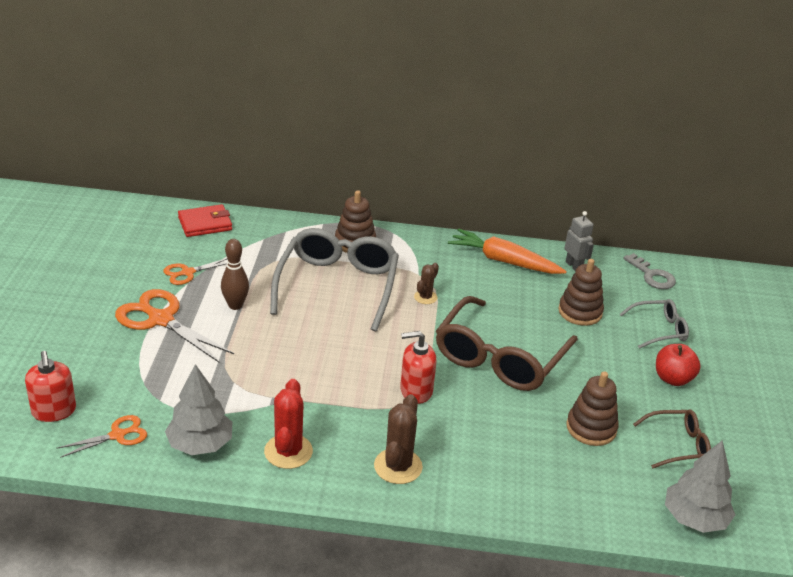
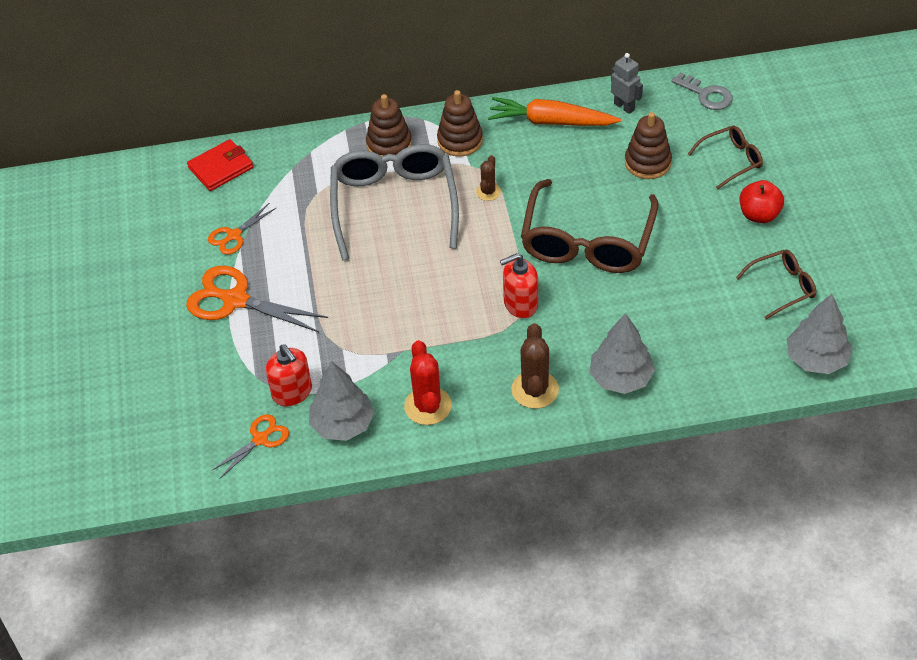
camera: 10 degrees left, 15 degrees up
(54, 411) = (186, 433): red soap dispenser -> red soap dispenser (292, 392)
(235, 305) = (302, 260): brown bowling pin -> none
(487, 480) = (621, 378): none -> grey tree
(591, 428) = (698, 294): brown stacking toy -> brown stacking toy (460, 140)
(659, 329) = (731, 160): grey glasses -> brown glasses

